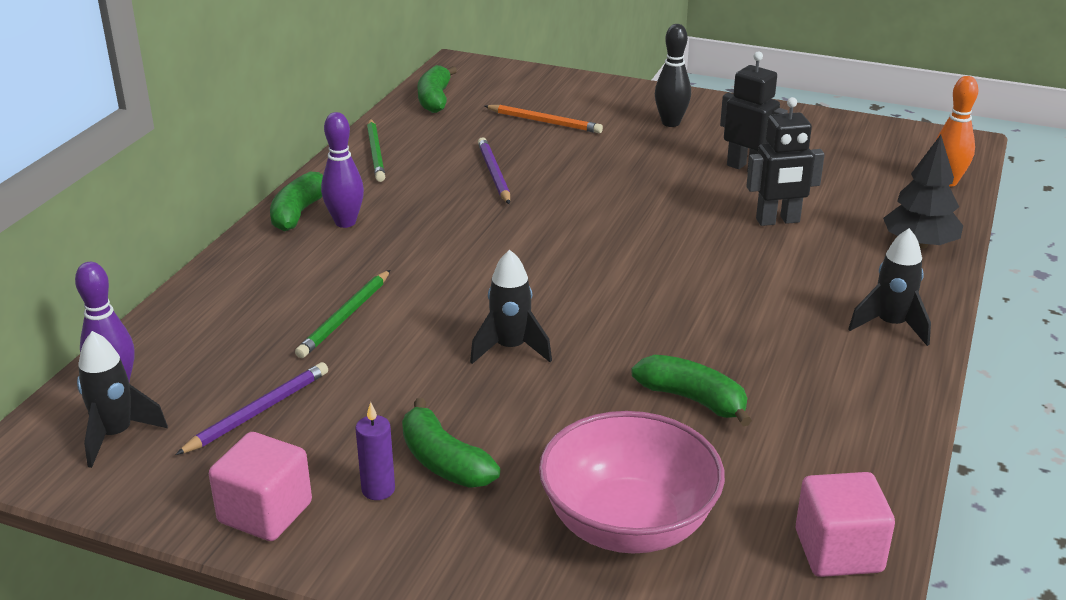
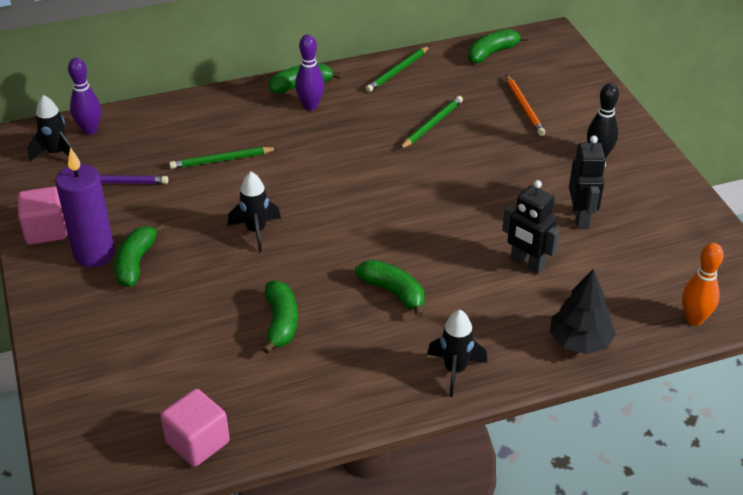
camera: 50 degrees right, 10 degrees up
(378, 490) = (94, 254): purple candle -> purple candle, size x2.07
(494, 174) = (432, 124): purple pencil -> green pencil
(628, 525) = (146, 352): pink bowl -> none
(729, 308) = (393, 292): none -> green banana

